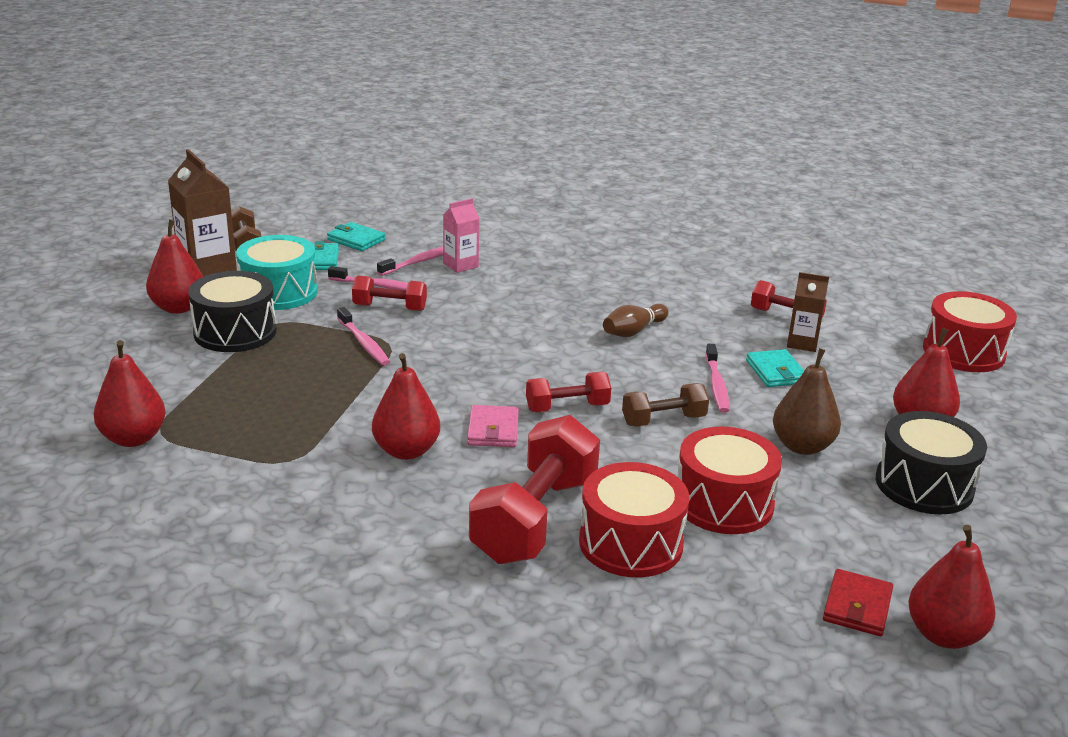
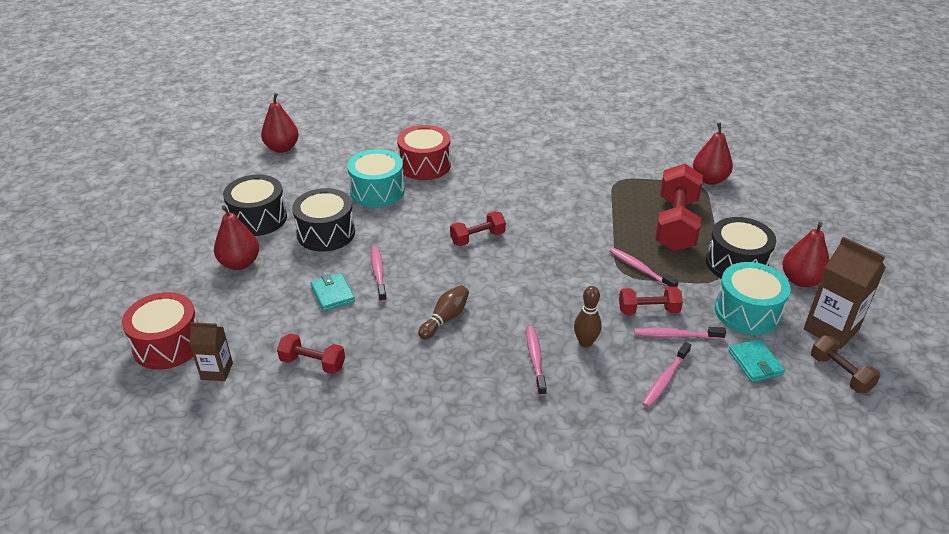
camera: 170 degrees right, 10 degrees up
(356, 240) = (749, 405): turquoise wallet -> none
(406, 451) = (559, 195): red pear -> none
(460, 265) = (625, 382): pink carton -> none
(481, 294) = (585, 342): none -> brown bowling pin
(493, 430) = (517, 215): pink wallet -> none
(535, 519) = (475, 169): red dumbbell -> red dumbbell (676, 224)
(543, 289) = (535, 360): none -> pink toothbrush
(663, 420) = (414, 238): brown dumbbell -> none
(723, 503) = (377, 191): red drum -> turquoise drum
(802, 343) = (305, 330): brown carton -> brown carton (217, 371)
(802, 446) = (326, 233): brown pear -> black drum
(857, 606) = (318, 154): red wallet -> none

